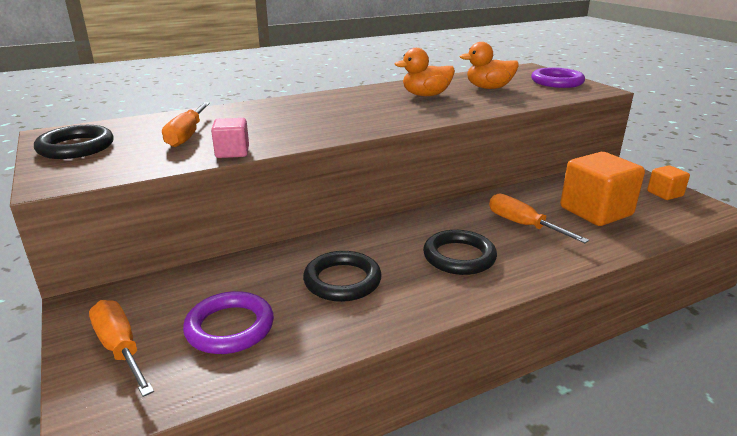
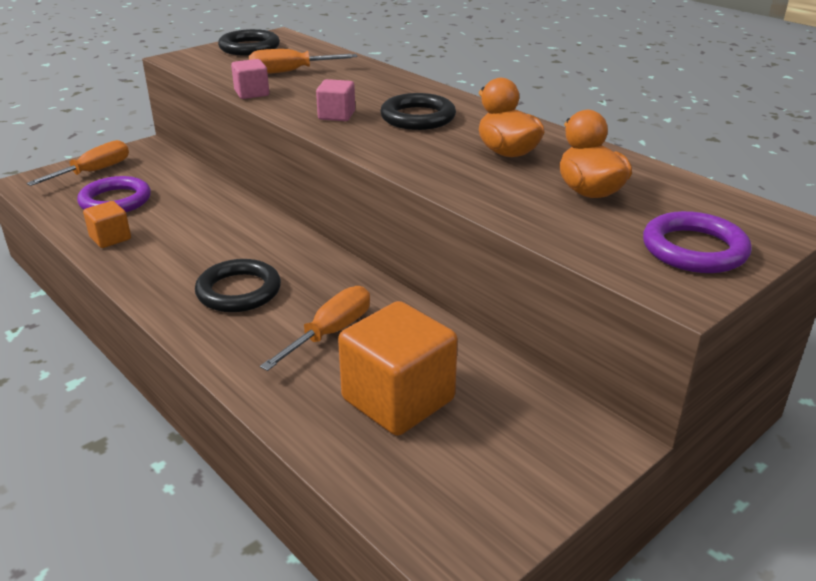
camera: 75 degrees right, 5 degrees up
(323, 128) = (336, 115): none -> pink cube
(342, 281) = (184, 234): black ring -> black ring (418, 117)
(664, 194) = (511, 491): orange cube -> orange cube (110, 238)

